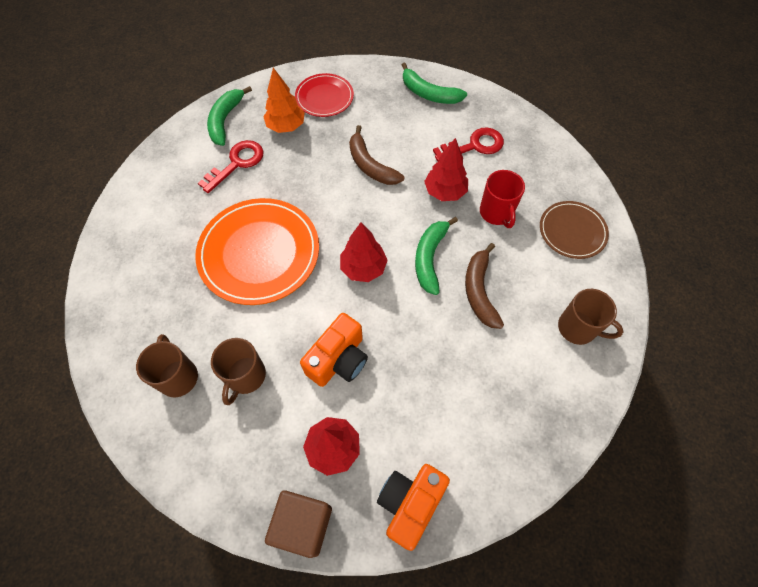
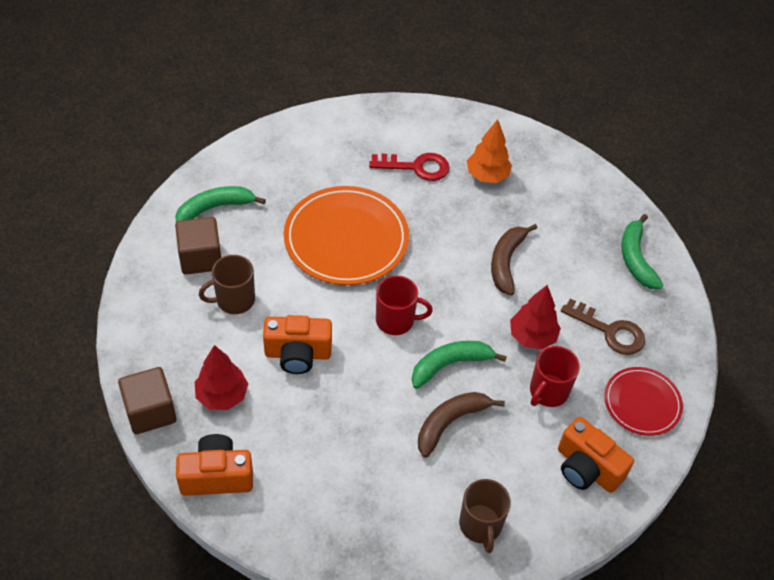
camera: 50 degrees right, 10 degrees down
(178, 376) = (200, 258): brown mug -> brown cube
(225, 120) = (451, 130): green banana -> green banana (214, 208)
(324, 97) = (547, 182): red plate -> red plate (642, 403)
(363, 268) = (396, 320): red tree -> red mug
(474, 146) = (609, 331): red key -> brown key
(572, 231) = (586, 468): brown plate -> orange camera

